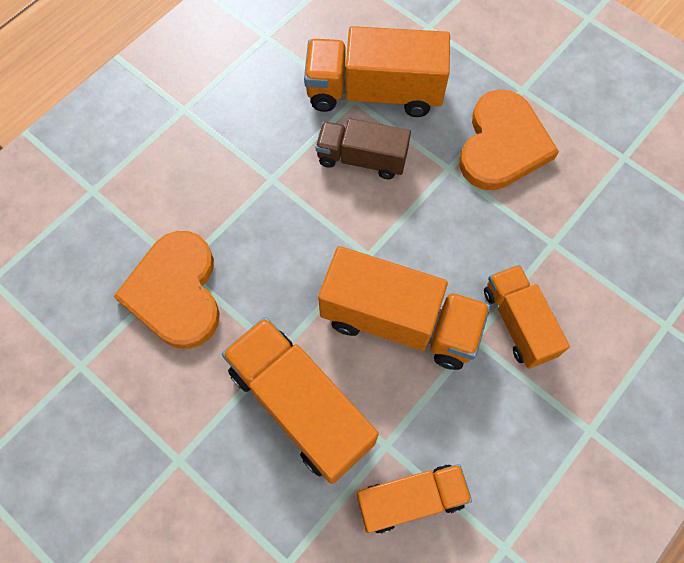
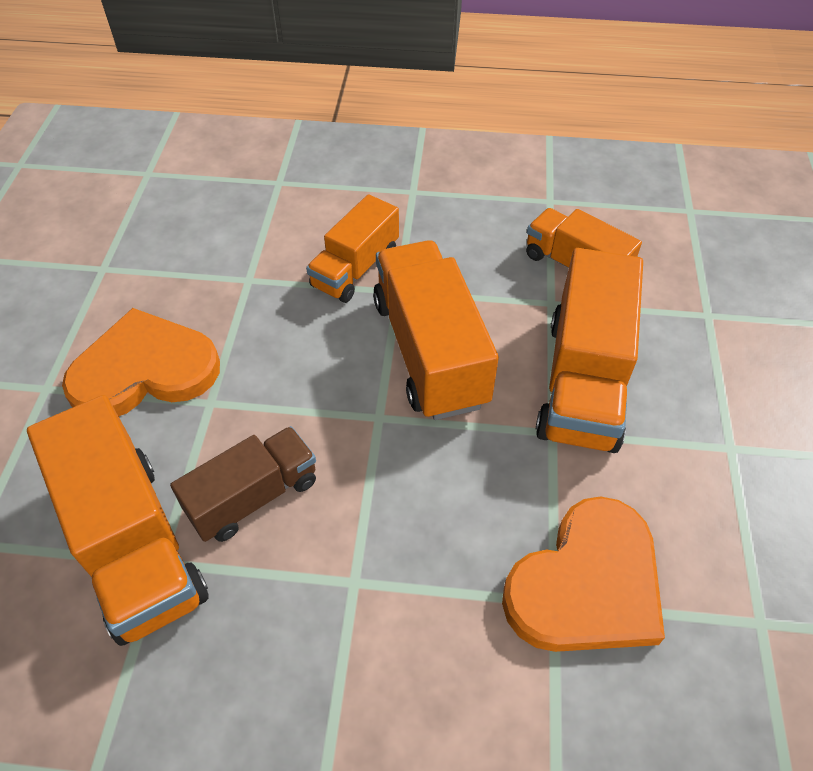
camera: 125 degrees left, 15 degrees down
(362, 159) = (253, 496): brown truck -> brown truck turned 105 degrees counterclockwise

